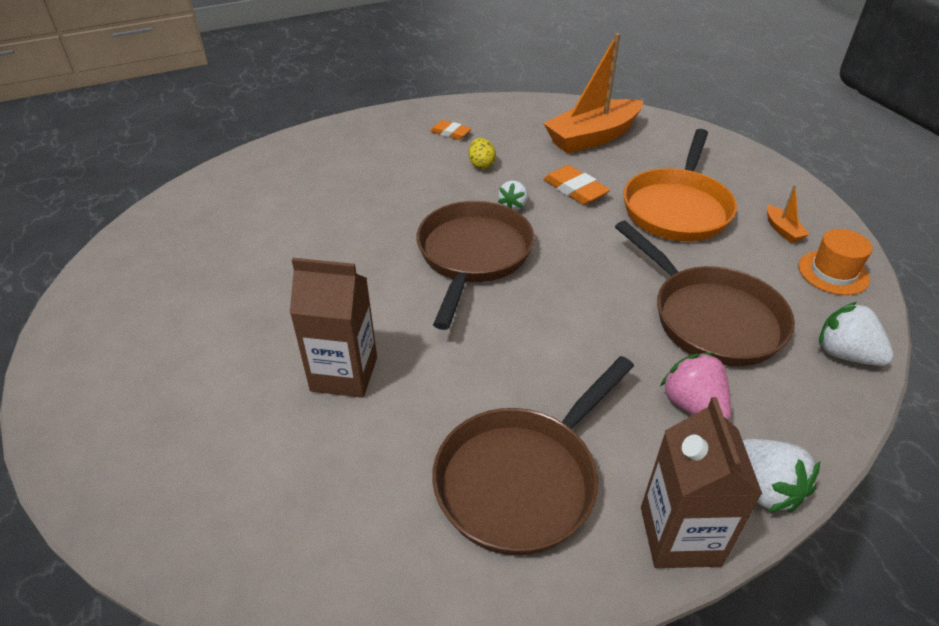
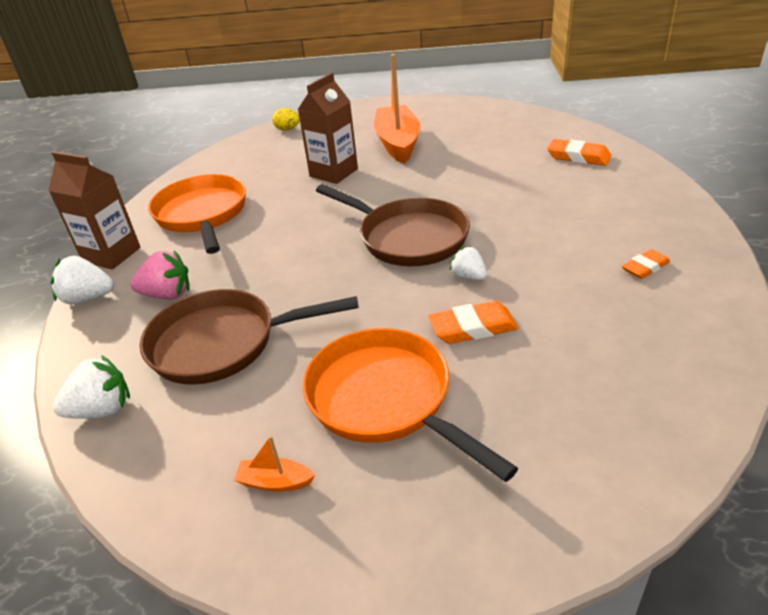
camera: 120 degrees right, 5 degrees down
(260, 184) = (578, 157): none -> orange eraser
(481, 165) = (559, 274): yellow egg -> yellow egg (287, 129)
(522, 479) = (202, 214): brown pan -> orange pan
(592, 137) = (595, 388): orange boat -> orange boat (398, 143)
(833, 273) = (178, 480): orange hat -> none

